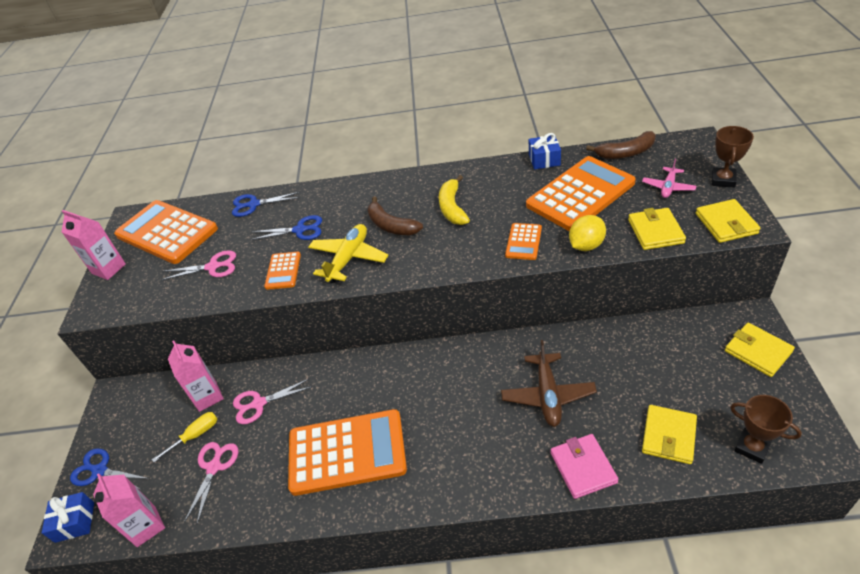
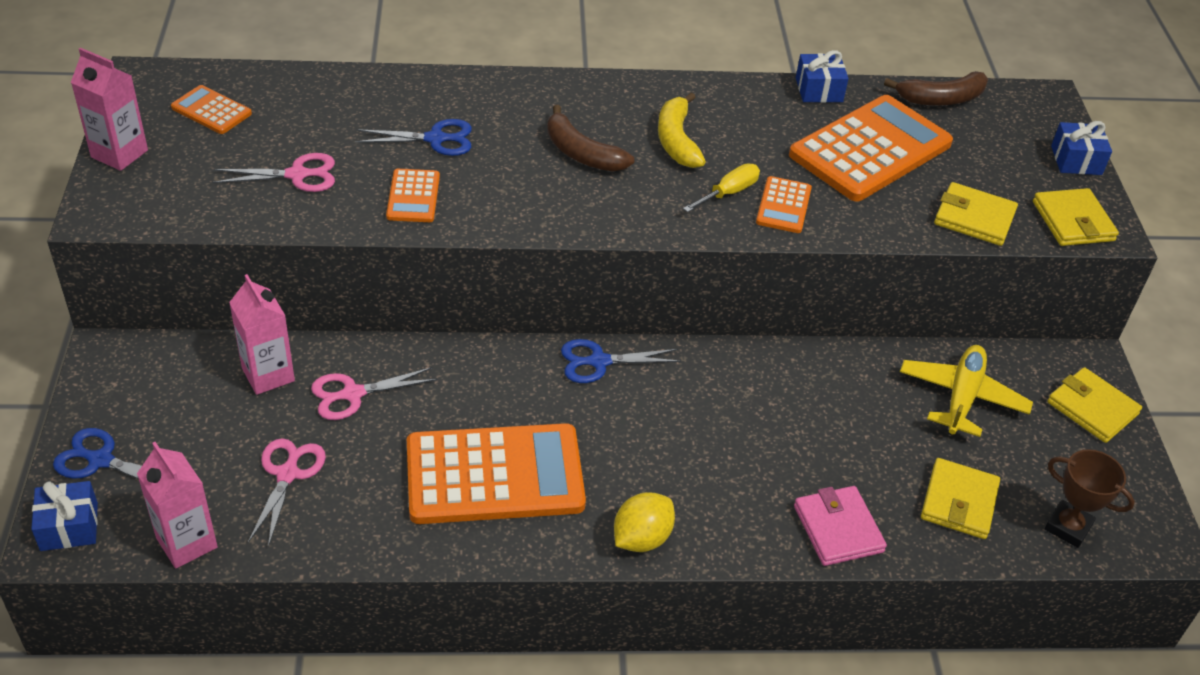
camera: 10 degrees left, 0 degrees up
(166, 232) = (211, 111): orange calculator -> orange calculator, size x0.46
(195, 435) = (253, 427): yellow screwdriver -> yellow screwdriver (728, 193)
(254, 204) = (355, 88): blue scissors -> blue scissors (599, 362)
(348, 258) = (516, 193): yellow plane -> yellow plane (961, 398)
(547, 395) = (793, 431): brown plane -> none
(586, 245) = (874, 223): yellow lemon -> yellow lemon (641, 538)
(655, 231) = (974, 218): yellow wallet -> yellow wallet turned 60 degrees counterclockwise
(668, 187) = (998, 159): pink plane -> none
(723, 180) = (1076, 160): brown trophy -> blue gift

